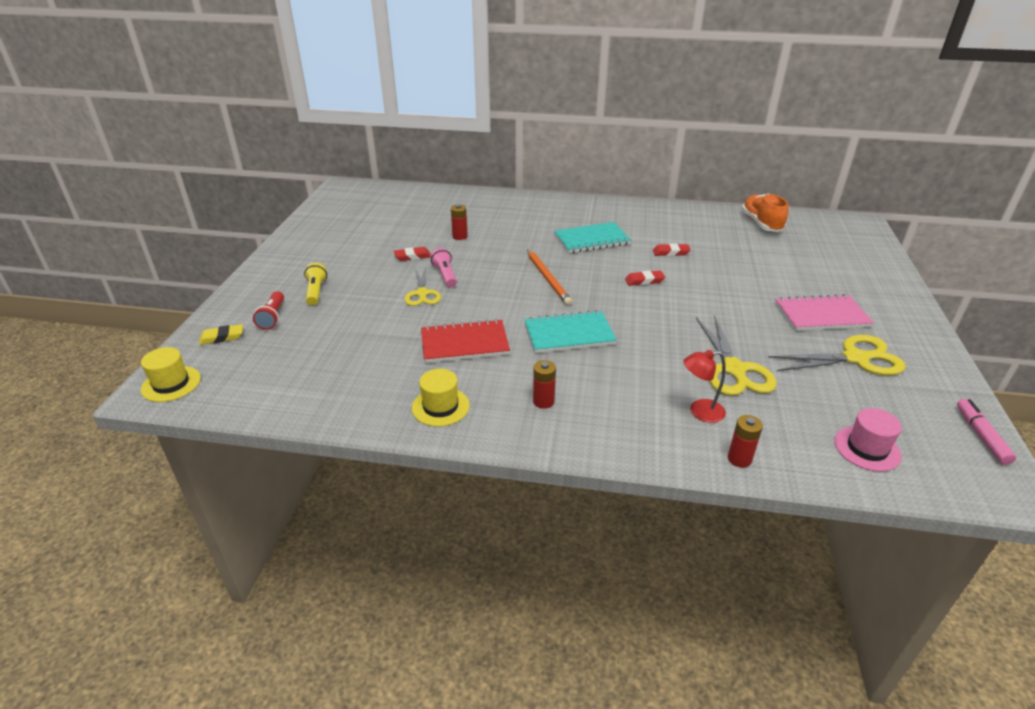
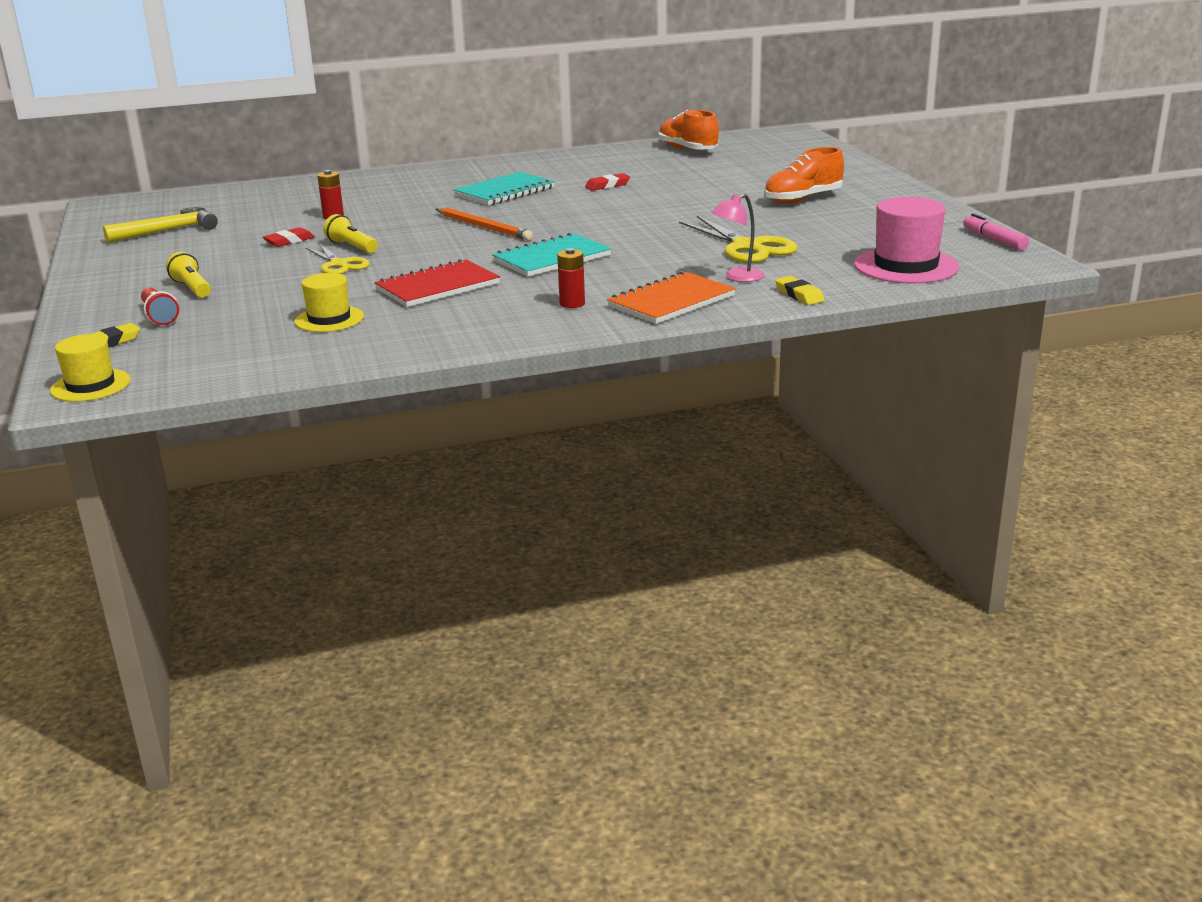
camera: 25 degrees left, 10 degrees down
(353, 224) = (169, 231): none -> yellow hammer
(440, 406) = (461, 329): yellow hat -> yellow hat (329, 319)
(445, 275) = (352, 247): pink flashlight -> yellow flashlight
(623, 427) = (671, 301): none -> orange notebook
(644, 281) = (598, 209): red eraser -> none
(699, 412) = (737, 277): red lamp -> pink lamp
(739, 459) = (799, 295): red battery -> yellow eraser
(821, 315) = (802, 199): pink notebook -> orange shoe
(855, 358) = (856, 219): yellow scissors -> none
(867, 448) = (906, 266): pink hat -> pink hat, size x1.59

